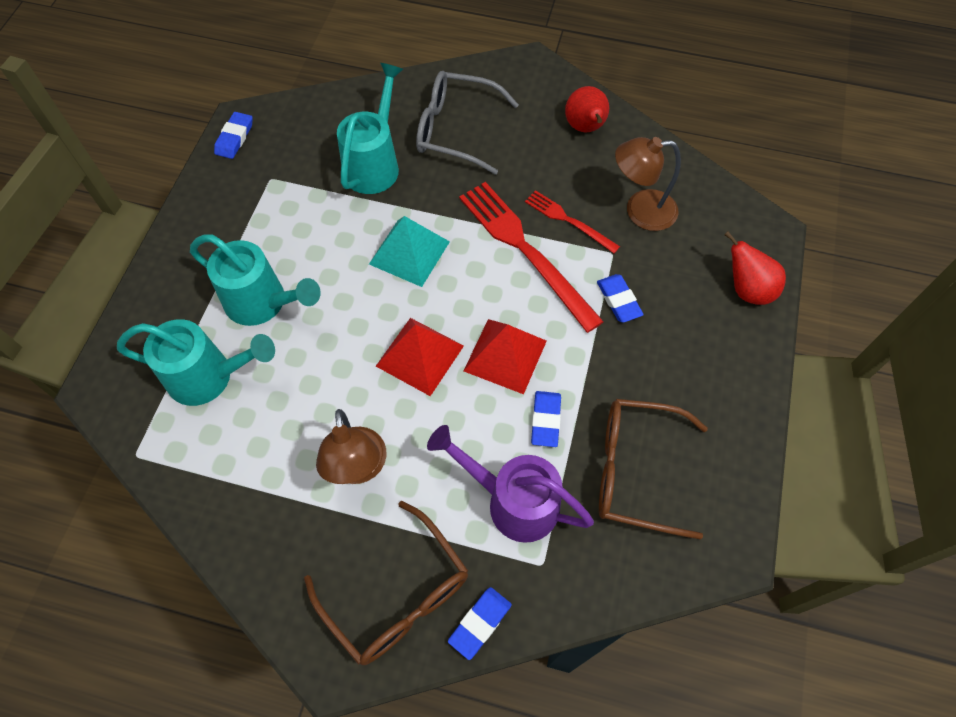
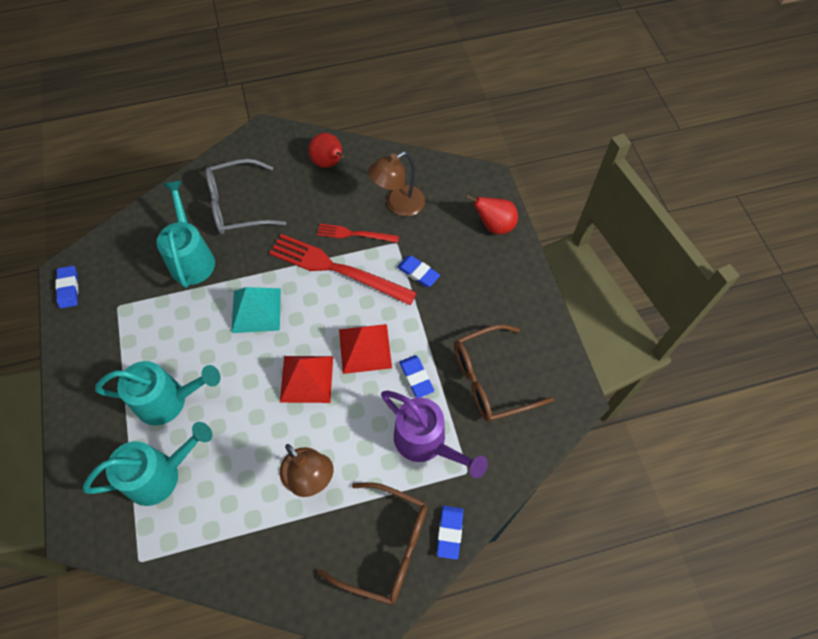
camera: 30 degrees left, 0 degrees up
(513, 501) = (426, 442): purple watering can -> purple watering can turned 135 degrees counterclockwise

